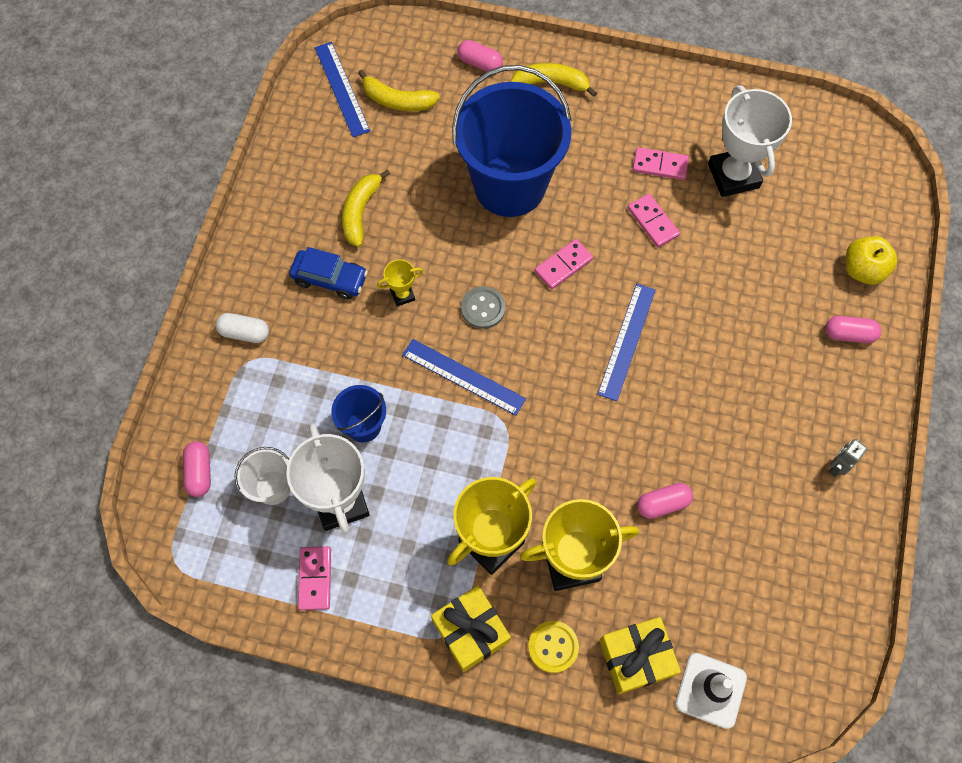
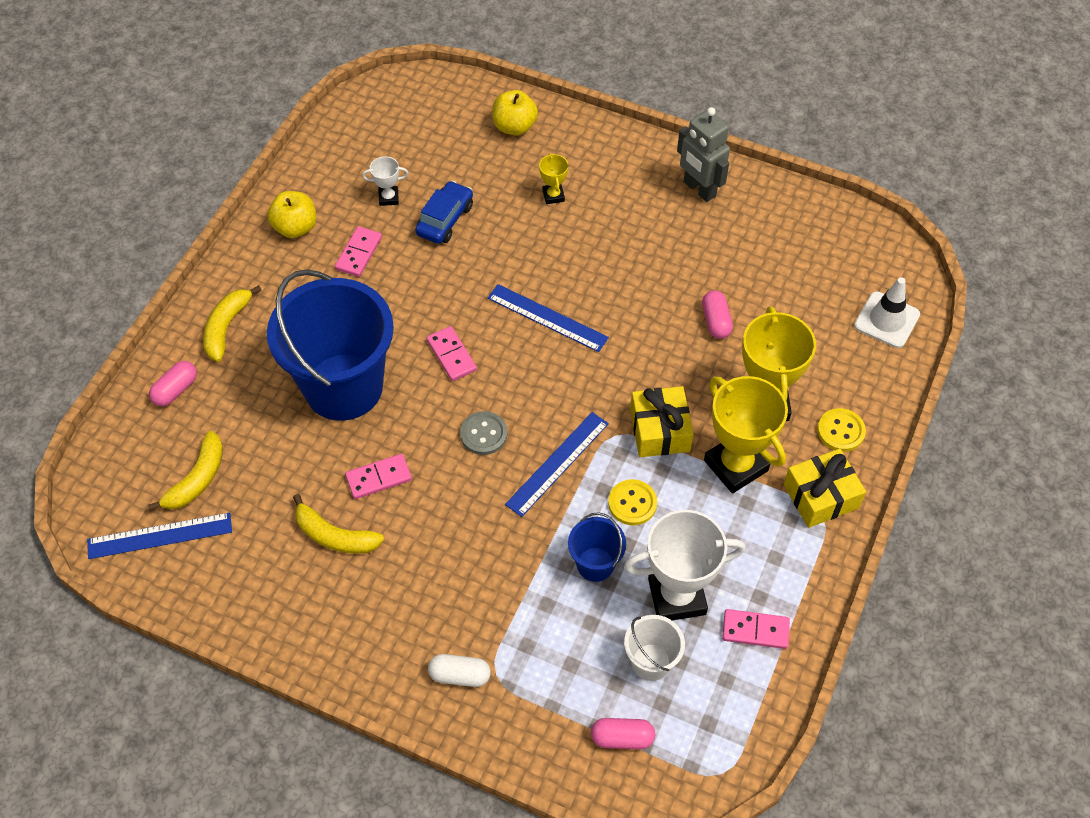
camera: 80 degrees left, 10 degrees down
(244, 332) = (459, 675): white capsule -> white capsule turned 75 degrees clockwise
(330, 279) = (412, 577): blue car -> blue car (445, 220)
(402, 295) = (450, 507): yellow trophy -> yellow trophy (553, 196)
(432, 449) = (632, 503): none -> yellow button
(636, 658) = (855, 368): yellow gift -> yellow gift (660, 430)
(652, 222) = (422, 272): pink domino -> pink domino (379, 478)
(675, 108) = (295, 227): none -> yellow apple
(733, 176) = (388, 198): white trophy -> white trophy, size x0.46
(836, 466) = (699, 189): grey robot -> grey robot, size x1.85
(849, 334) = (576, 151): pink capsule -> none

